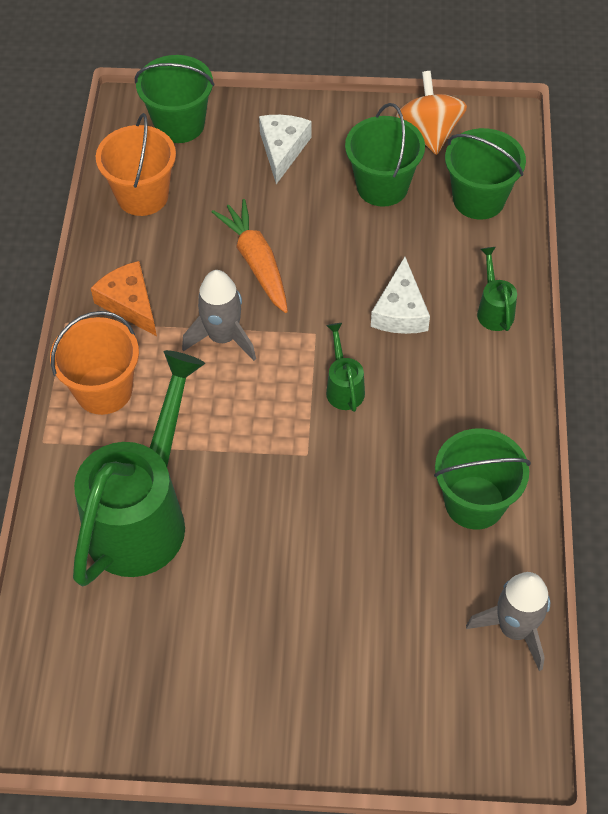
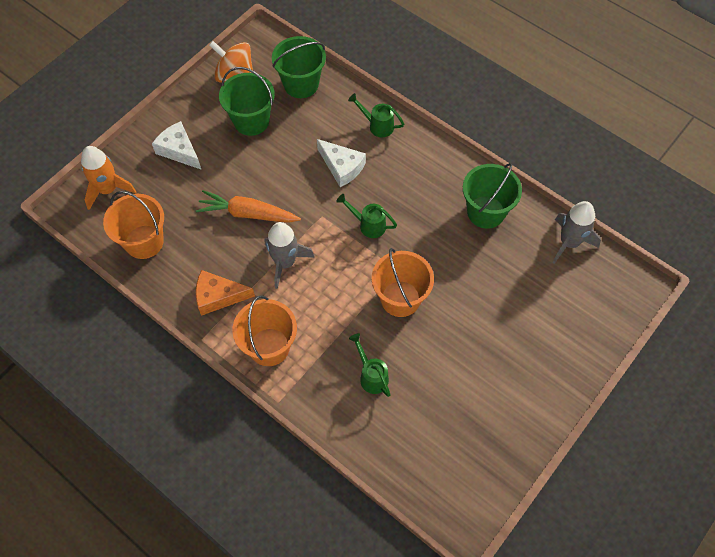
camera: 55 degrees left, 5 degrees up
(143, 515) = (371, 376): green watering can -> green watering can, size x0.41
(179, 124) = (108, 190): green bucket -> orange rocket
(270, 482) = (400, 298): none -> orange bucket

